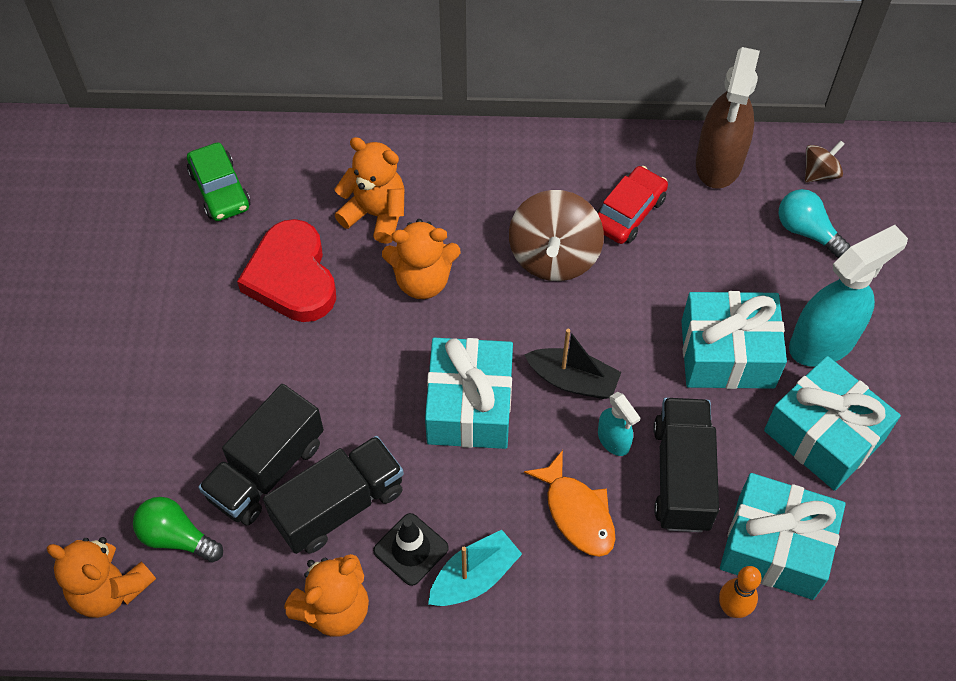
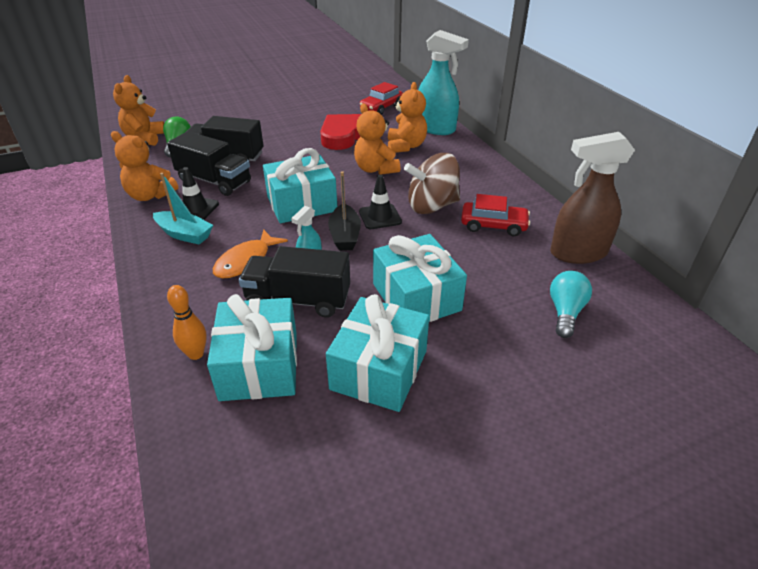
camera: 65 degrees right, 20 degrees down
(220, 190) = (381, 107): green car -> red car
(549, 324) = (380, 217): none -> black traffic cone
(681, 476) = (298, 300): black truck -> black truck turned 150 degrees counterclockwise
(819, 173) = (629, 306): brown spinning top -> none
(823, 342) = (469, 347): turquoise spray bottle -> turquoise spray bottle (436, 128)

